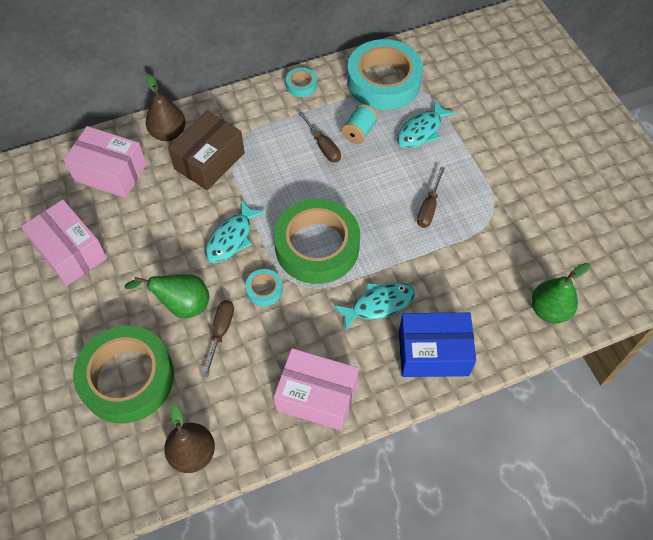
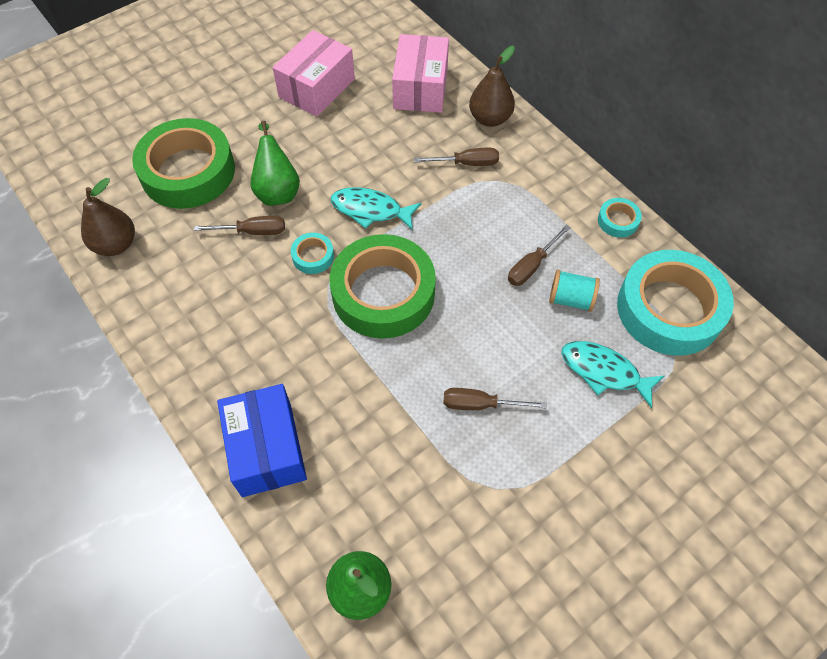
camera: 75 degrees right, 0 degrees up
(209, 161) = (466, 163): brown box -> brown screwdriver
(317, 396) = (191, 337): pink box -> none
(379, 304) = (320, 375): turquoise fish -> none

